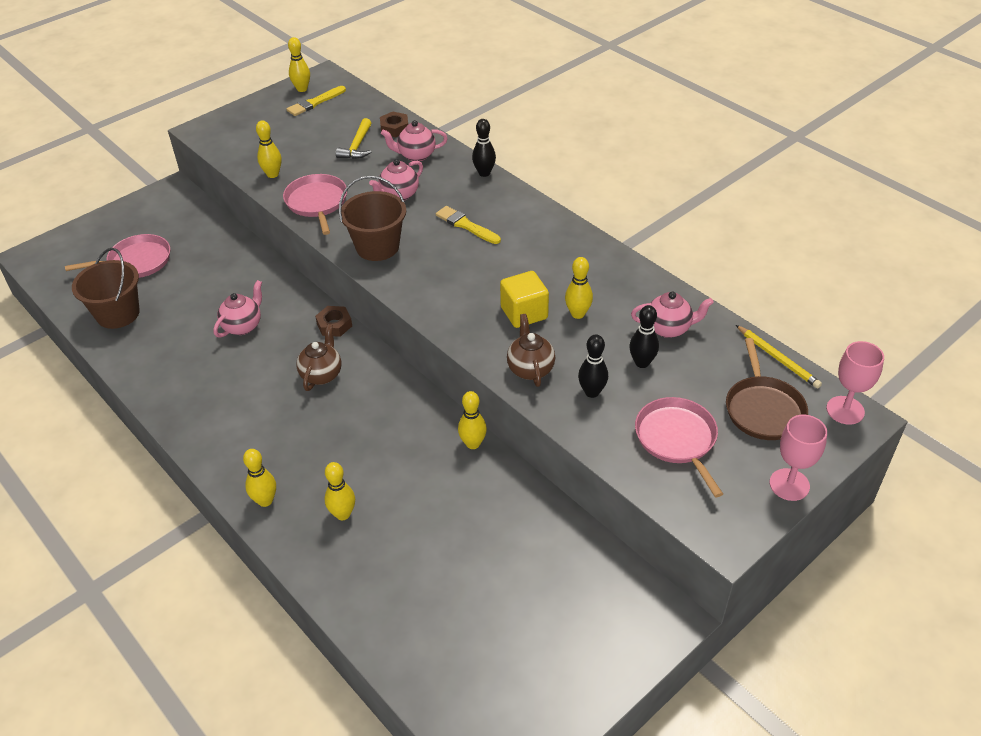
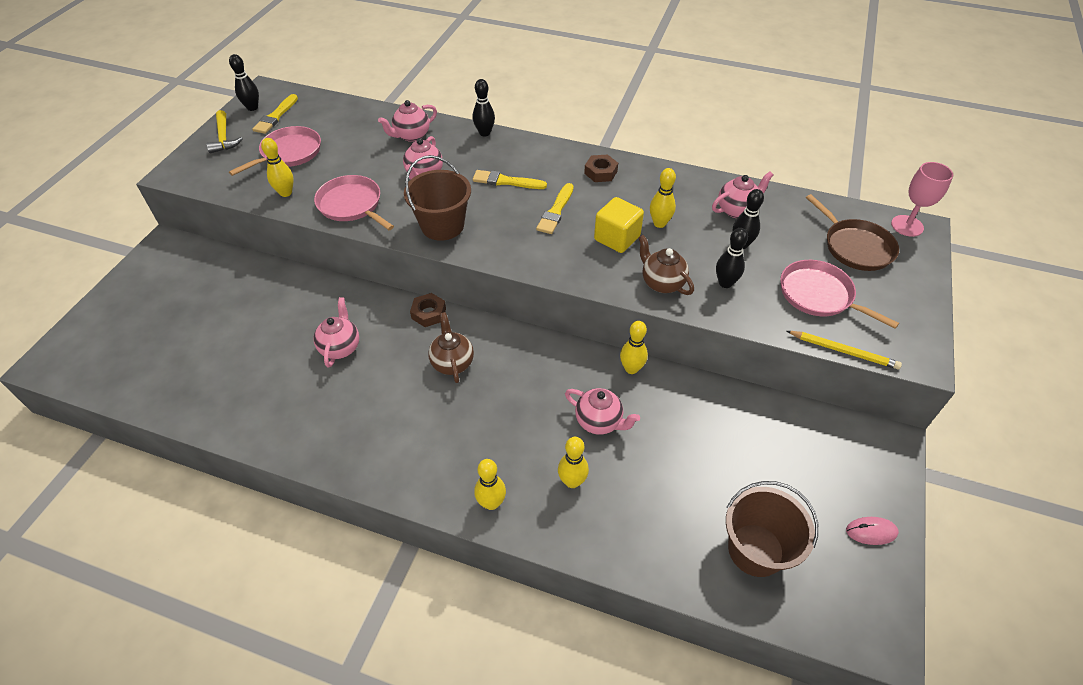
camera: 30 degrees left, 5 degrees up
(118, 314) = (196, 385): brown bucket -> brown bucket (755, 550)
(136, 262) = (178, 326): pink pan -> pink pan (289, 153)
(302, 89) = (252, 108): yellow bowling pin -> black bowling pin
(357, 146) = (349, 143): yellow hammer -> yellow hammer (224, 138)
(394, 128) = (372, 118): brown nut -> brown nut (600, 172)
(406, 476) = (599, 421): none -> pink teapot
(488, 268) = (556, 211): none -> yellow brush
(576, 682) = (871, 532): none -> pink mouse
(777, 358) = (830, 204): yellow pencil -> yellow pencil (843, 351)
(789, 484) = (922, 297): pink goblet -> none

